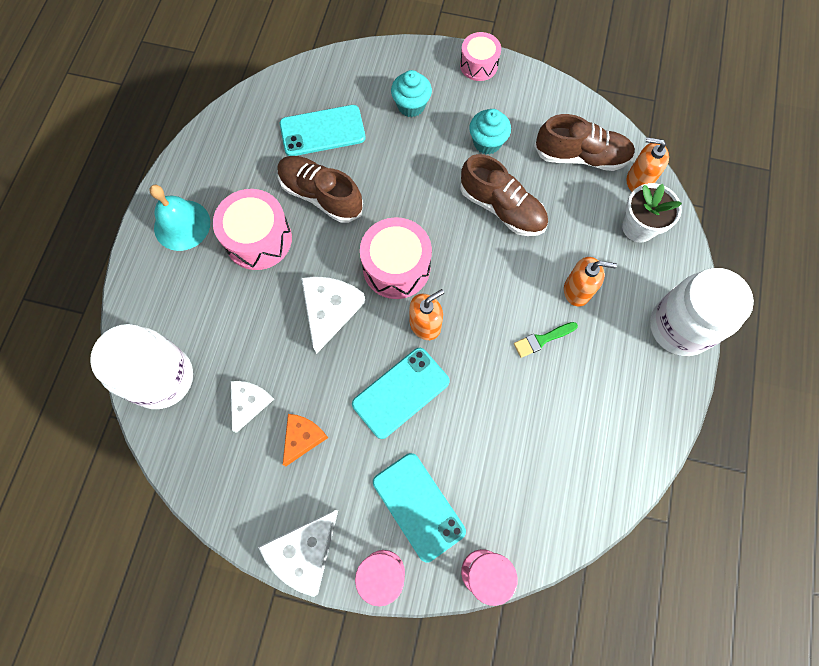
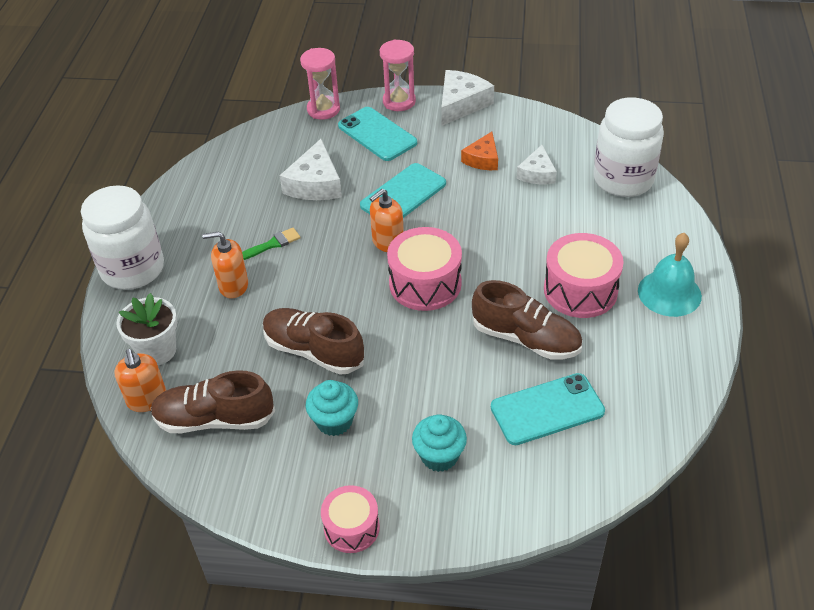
camera: 175 degrees right, 25 degrees down
(330, 311) = (484, 242): white cheese -> white cheese (315, 184)
(638, 180) = (147, 400): orange soap dispenser -> orange soap dispenser turned 60 degrees clockwise

